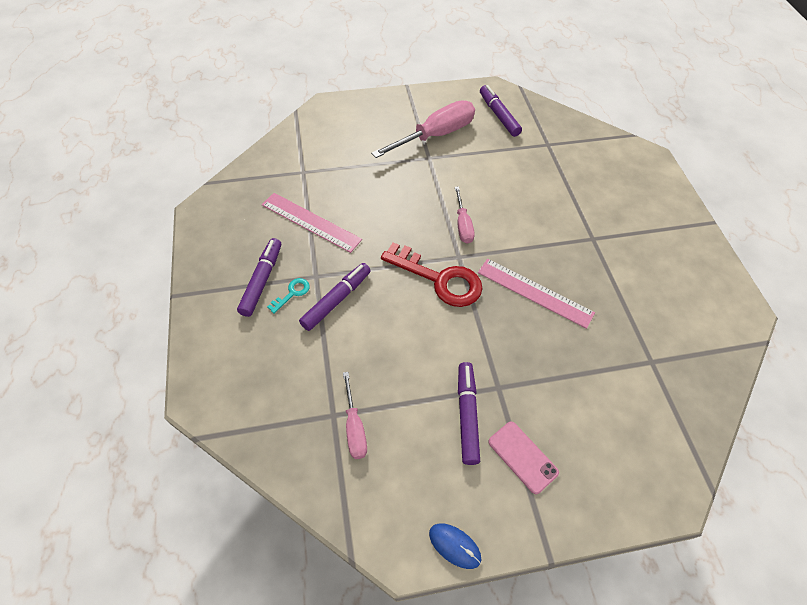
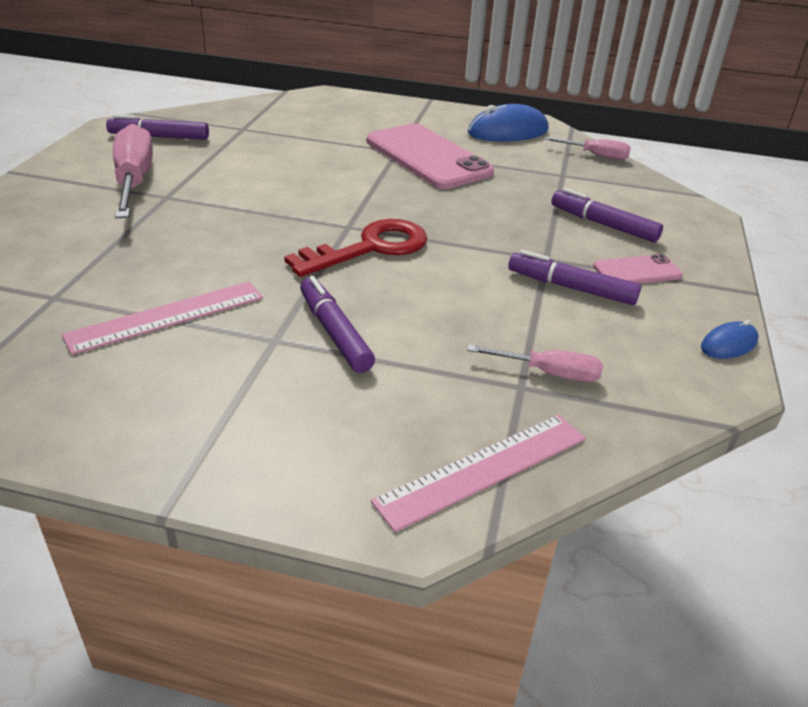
camera: 65 degrees left, 20 degrees down
(262, 280) = (233, 394): purple marker -> purple marker (603, 224)
(292, 293) = (287, 369): turquoise key -> none
(463, 225) = (303, 209): pink screwdriver -> pink screwdriver (596, 155)
(534, 292) = (439, 200): pink ruler -> pink ruler (483, 469)
(599, 260) = (427, 157): none -> pink phone
(701, 297) = (508, 132): none -> blue mouse

